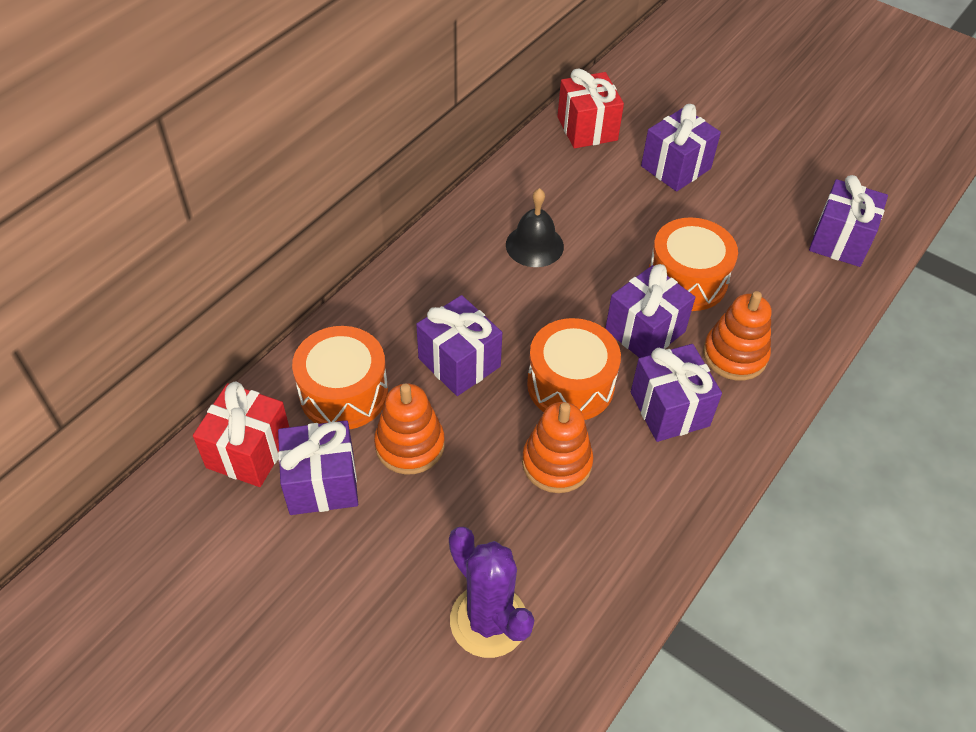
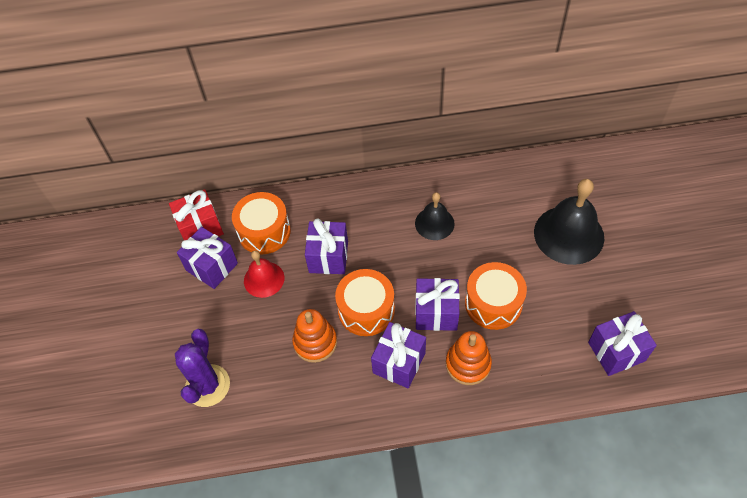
camera: 50 degrees right, 5 degrees up
(410, 445) = (264, 279): orange stacking toy -> red bell
(587, 128) = (544, 175): red gift -> none
(675, 167) = (569, 234): purple gift -> black bell

